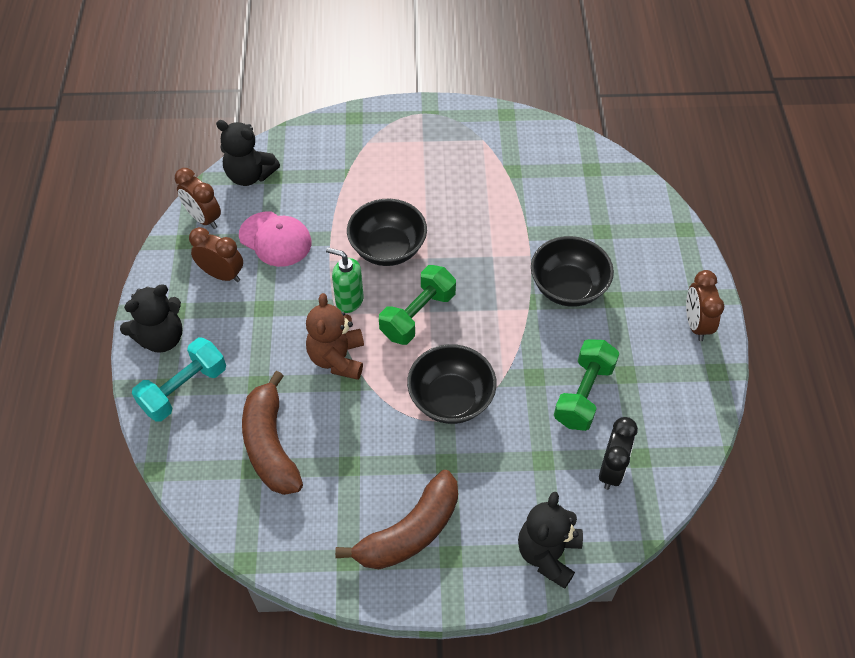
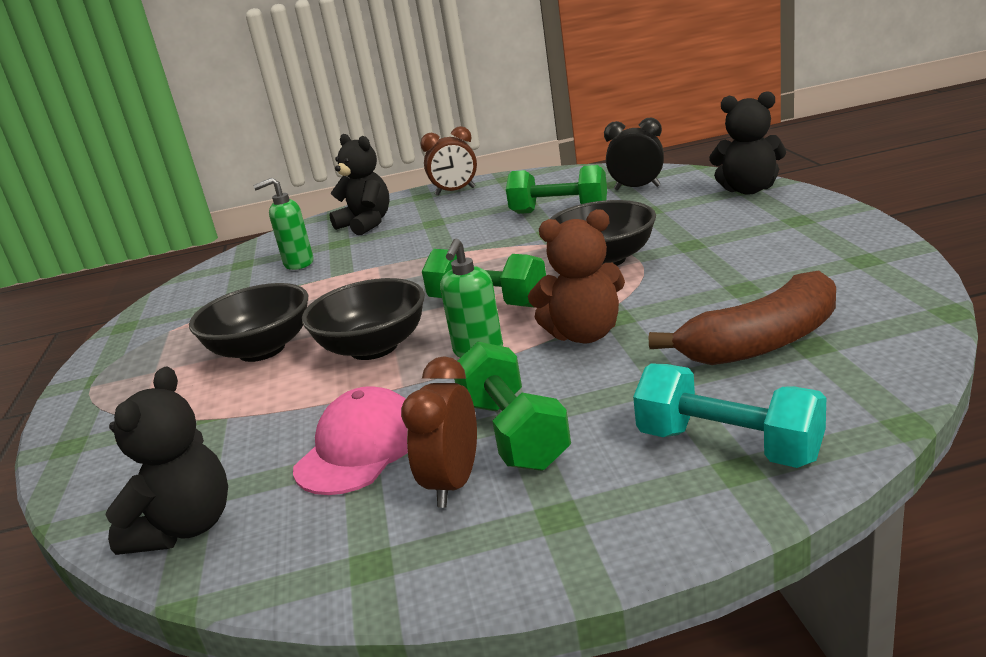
camera: 95 degrees left, 30 degrees down
(161, 338) = (634, 511): black teddy bear -> black teddy bear (366, 224)
(204, 218) = (304, 556): brown clock -> none
(249, 304) = (513, 433): none -> green dumbbell
(410, 532) = (792, 240): brown banana -> none
(567, 205) = (298, 264): none -> green soap dispenser
(568, 287) = (422, 241): black bowl -> black bowl (262, 350)

